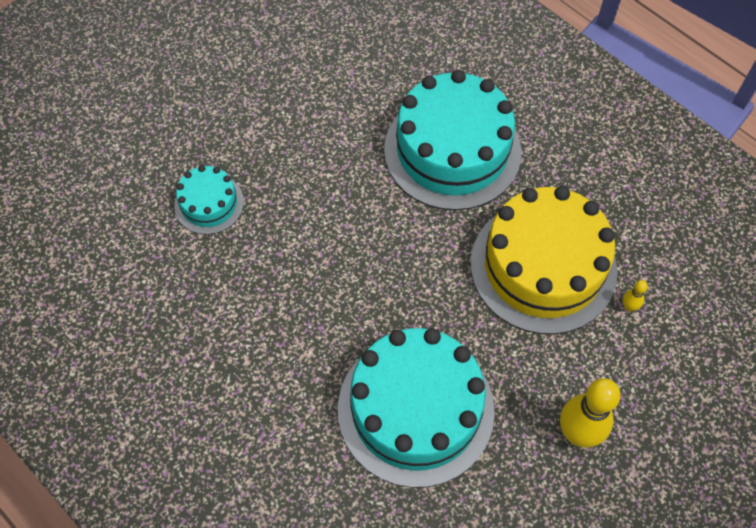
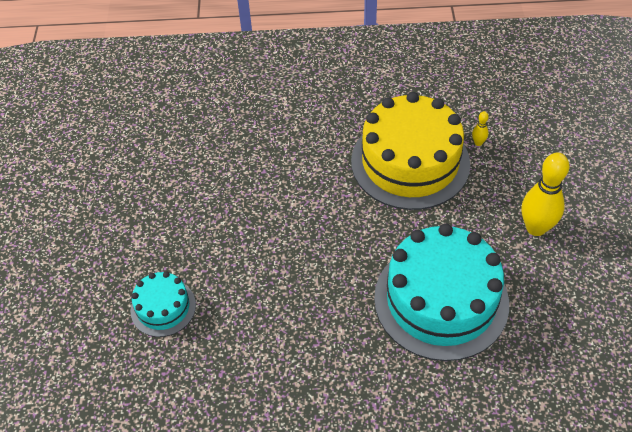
camera: 45 degrees left, 10 degrees down
(452, 150) = (281, 146): turquoise cake -> none

